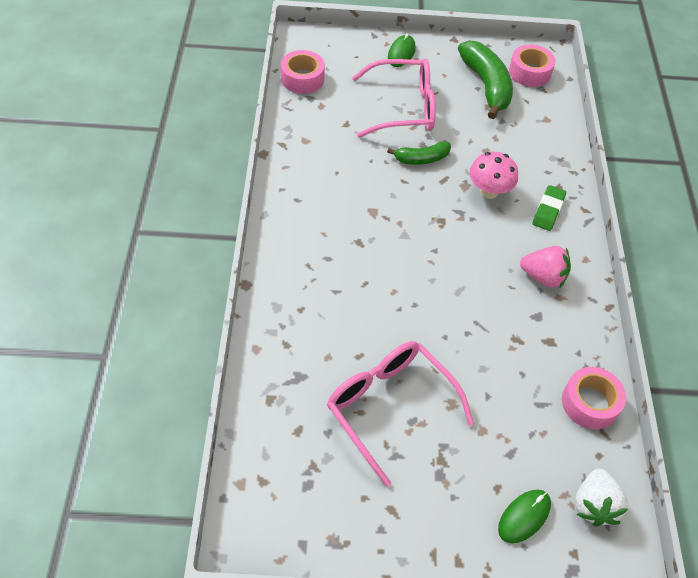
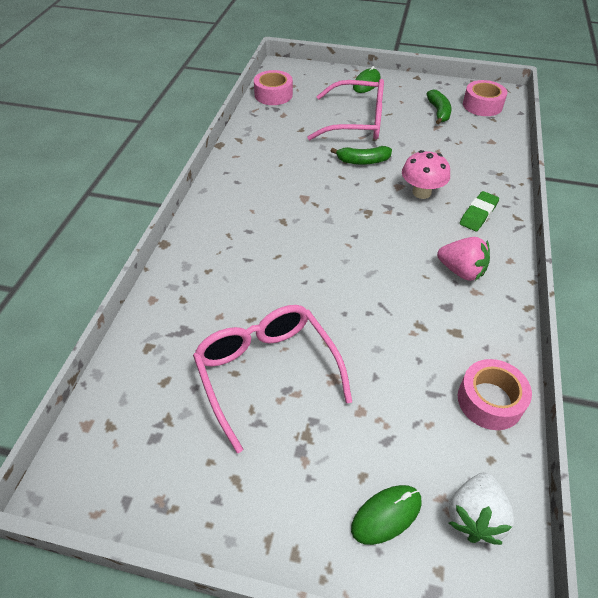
camera: 15 degrees right, 5 degrees down
(486, 86) = (438, 112): green banana -> green banana, size x0.56

